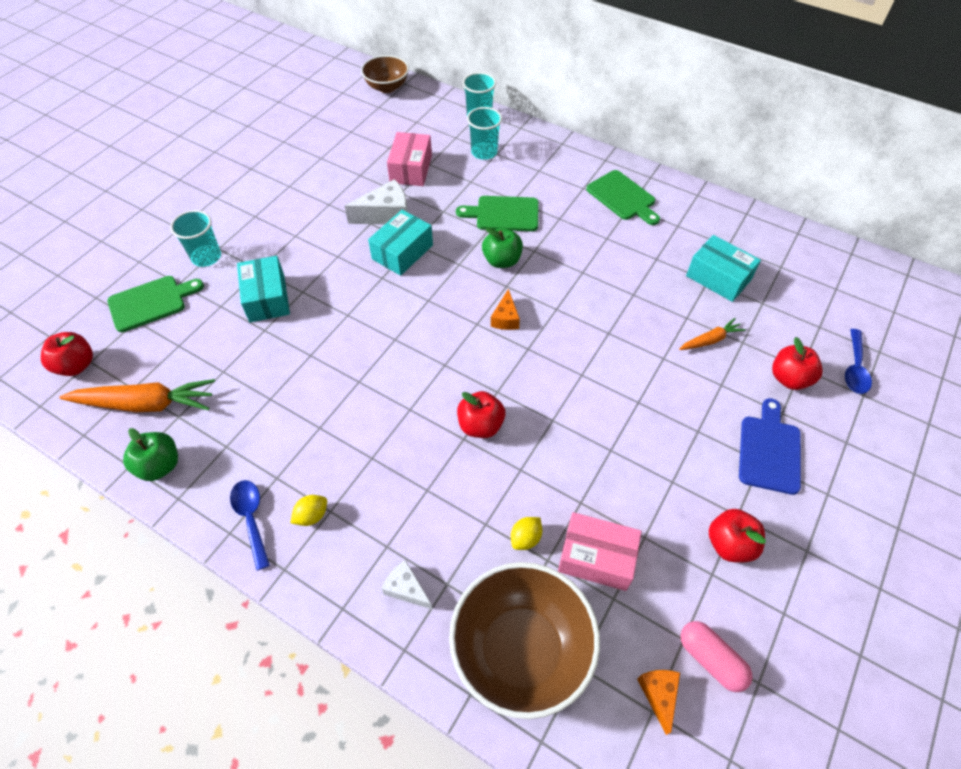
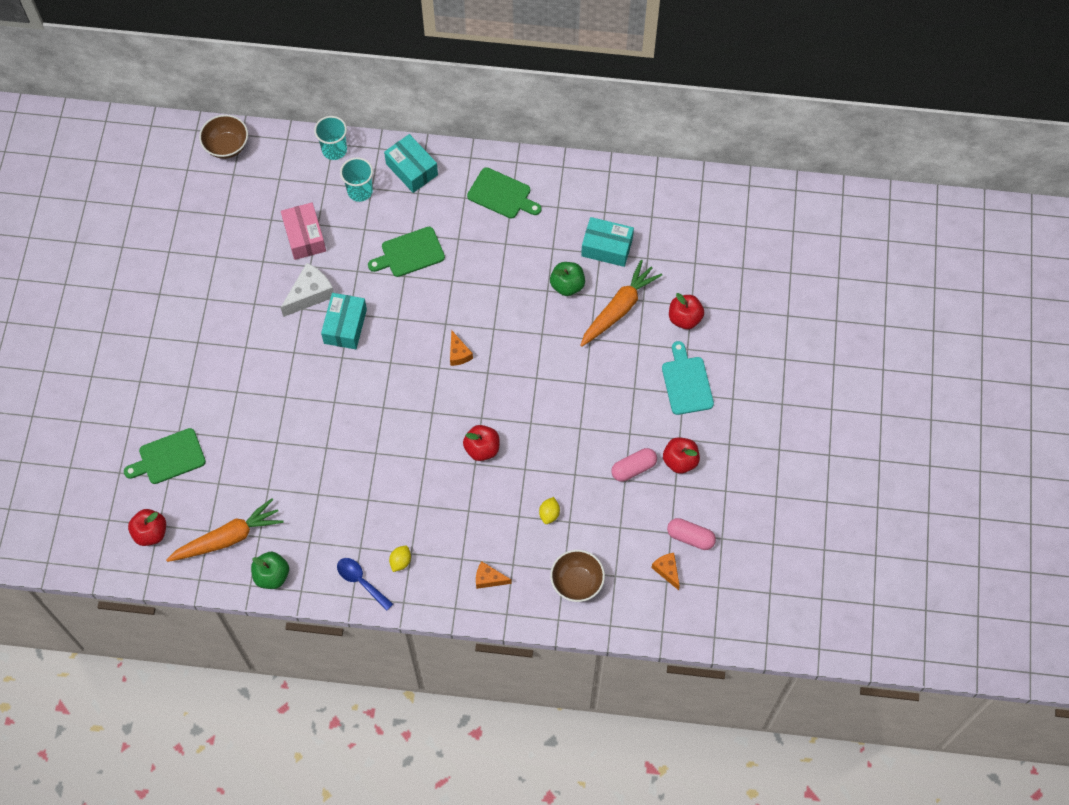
camera: 25 degrees left, 10 degrees up
(151, 302) = (168, 458): green cutting board -> green cutting board turned 150 degrees counterclockwise
(206, 257) = (184, 398): turquoise cup -> none
(267, 298) = (261, 414): turquoise box -> turquoise box (412, 169)
(406, 589) = (489, 579): white cheese -> orange cheese
(502, 261) = (430, 301): green apple -> green apple (567, 285)
(521, 650) = (577, 582): brown bowl -> brown bowl, size x0.58
(596, 557) = (599, 506): pink box -> none
(662, 527) = (633, 468): none -> pink capsule
(710, 340) = (619, 308): orange carrot -> orange carrot, size x1.91
(769, 450) = (686, 382): blue cutting board -> turquoise cutting board
(854, 368) = (728, 290): blue spoon -> none

